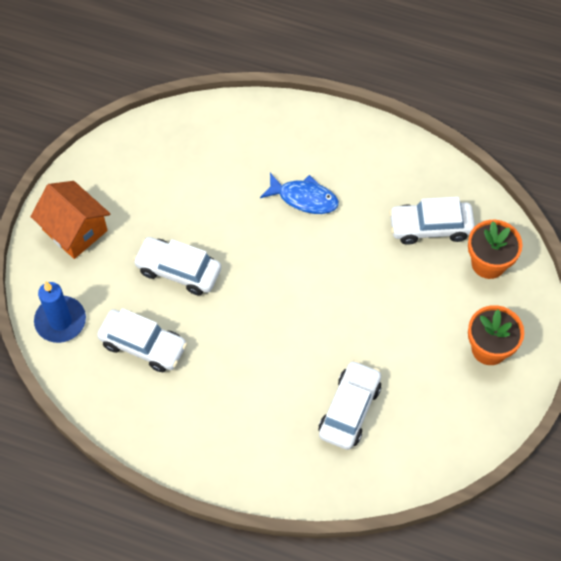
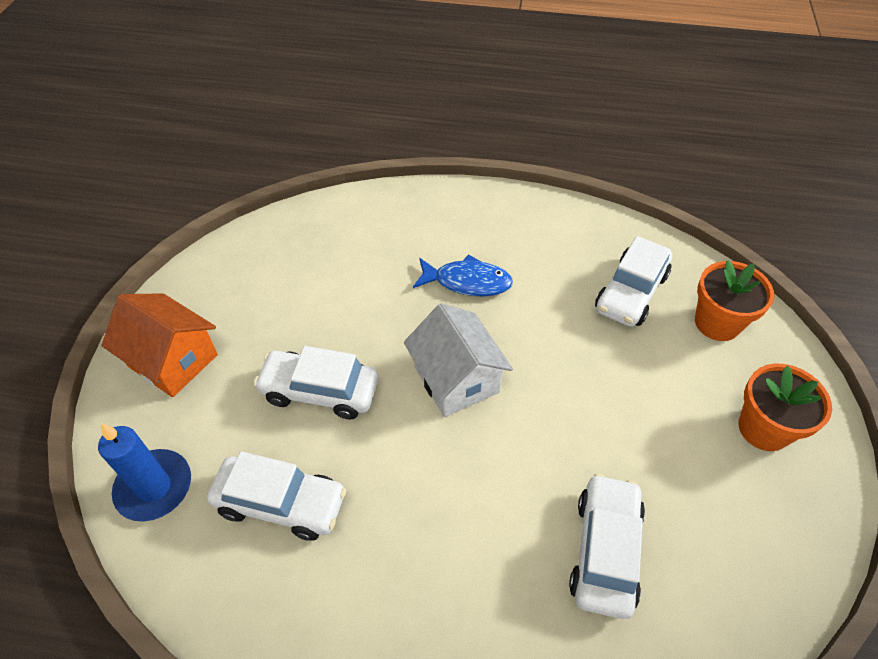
camera: 10 degrees left, 10 degrees down
(278, 277) = (456, 379): none -> white house
(430, 227) = (631, 292): white car -> white car turned 45 degrees counterclockwise

